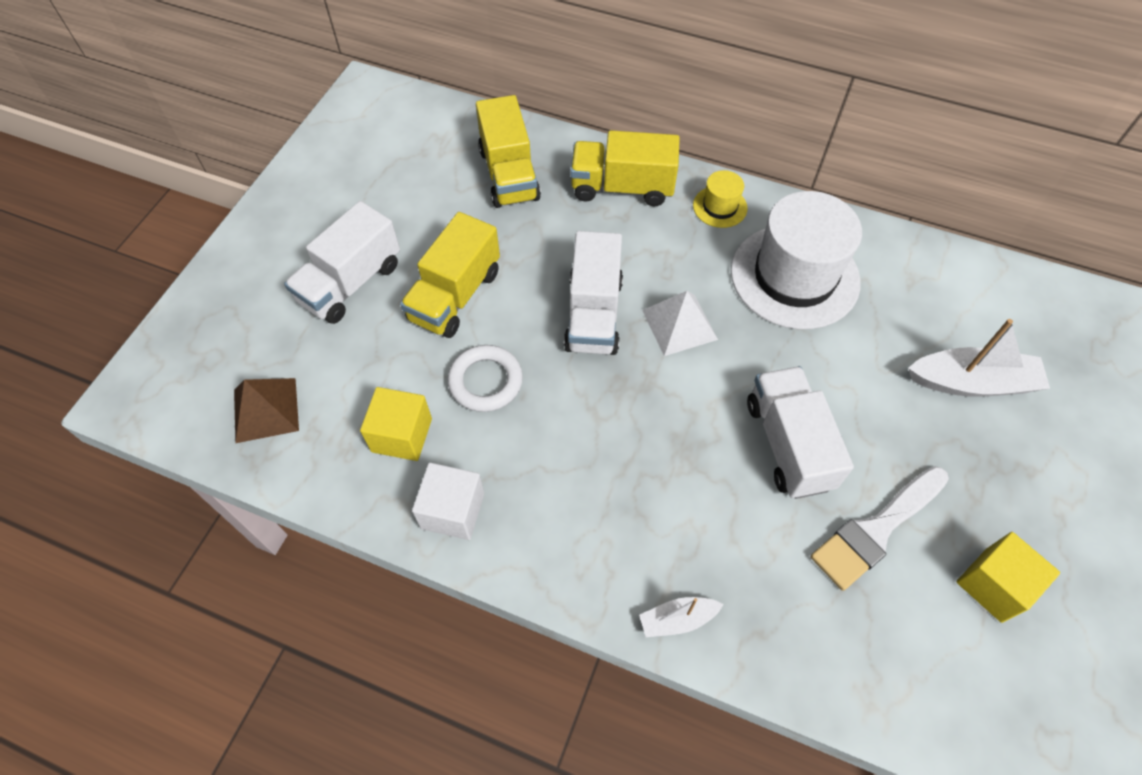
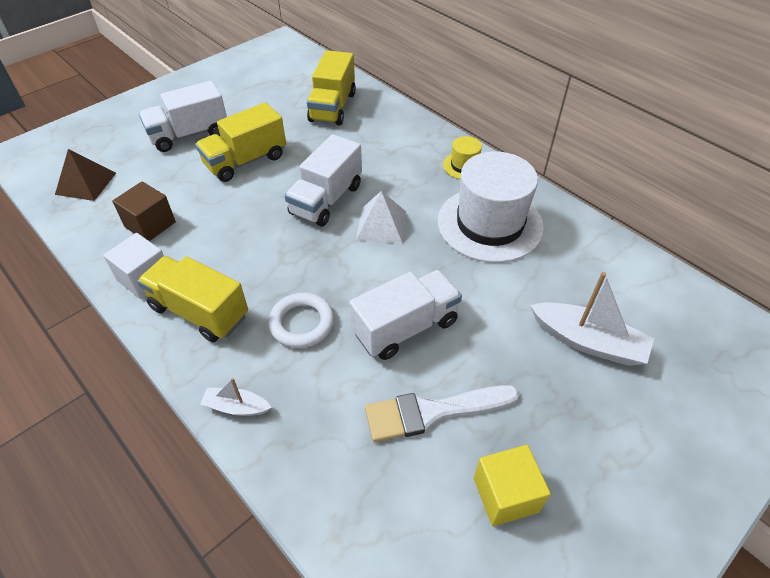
camera: 25 degrees right, 10 degrees down
(402, 435) = (150, 225): yellow cube -> brown cube
(485, 381) = (225, 213): white ring -> white ring (302, 323)
(622, 187) = (402, 135): yellow truck -> yellow truck (199, 312)
(788, 444) = (405, 327): white truck -> white truck turned 45 degrees clockwise

